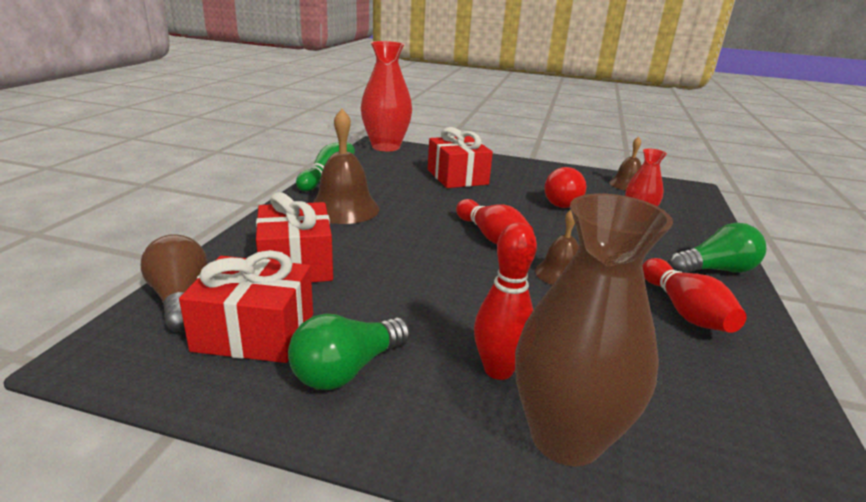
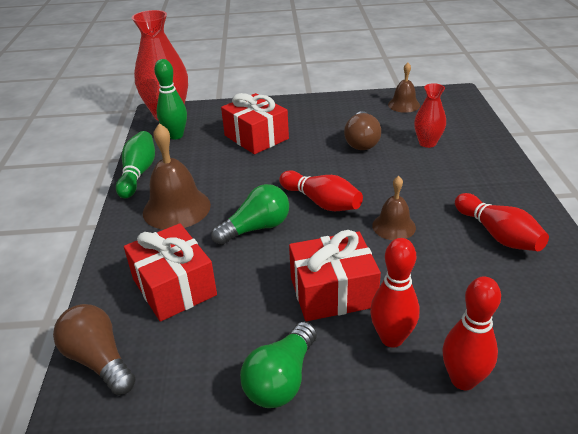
camera: 15 degrees left, 10 degrees up
(255, 332) = (186, 370): red gift -> red gift (333, 292)
(382, 161) = (176, 135): none -> green bowling pin
(564, 202) = (361, 141): red light bulb -> brown light bulb
(565, 437) = (463, 380): brown vase -> red bowling pin
(715, 270) = (505, 184): green light bulb -> green light bulb (256, 228)

